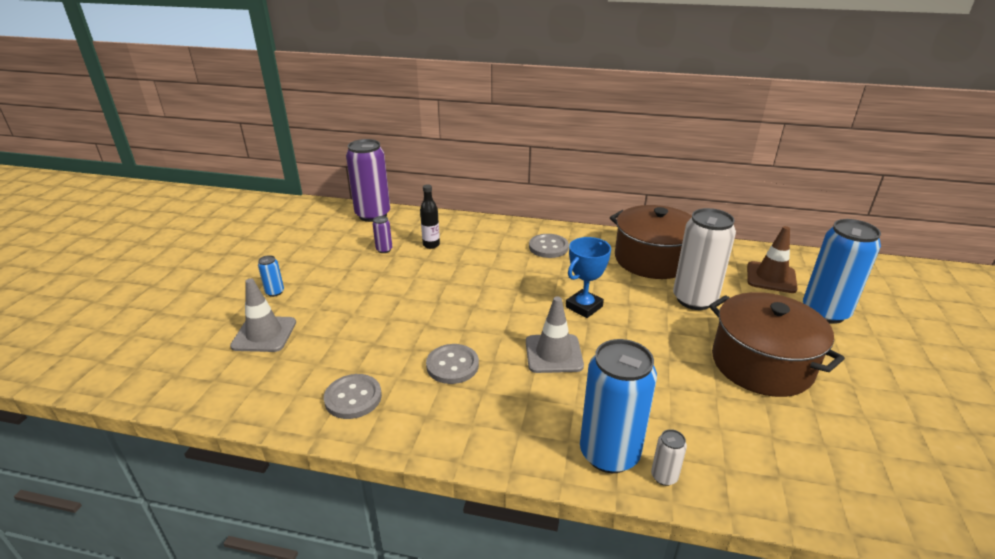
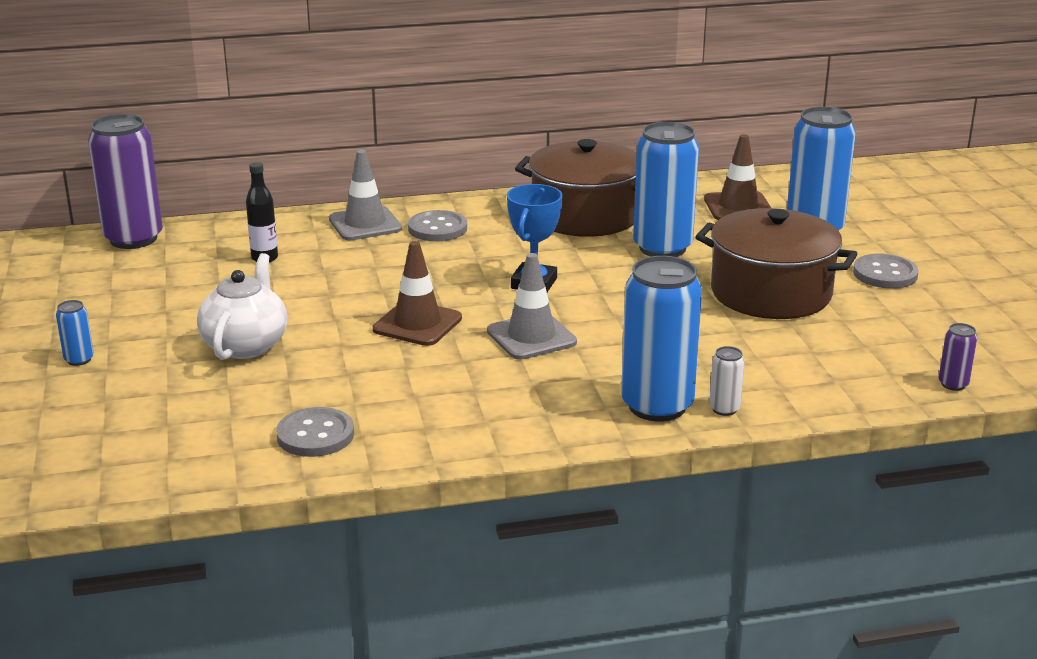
camera: 25 degrees left, 5 degrees down
(264, 334) = (118, 406): grey traffic cone -> grey traffic cone (365, 224)
(370, 308) = (246, 345): none -> white teapot
(384, 250) = (197, 277): purple can -> purple can (953, 384)
(452, 365) = (415, 376): grey button -> grey button (885, 274)
(485, 320) = (417, 324): none -> brown traffic cone
(694, 299) = (662, 248): white can -> blue can

